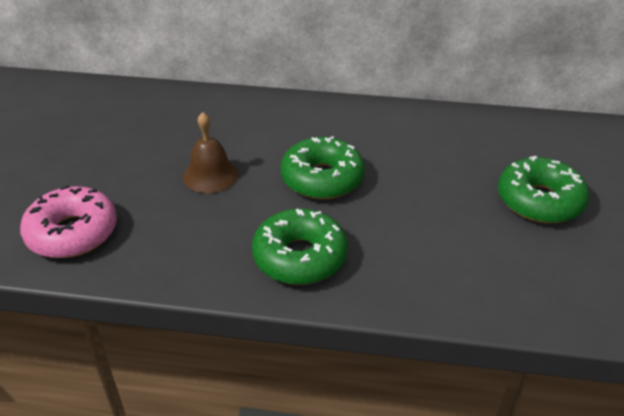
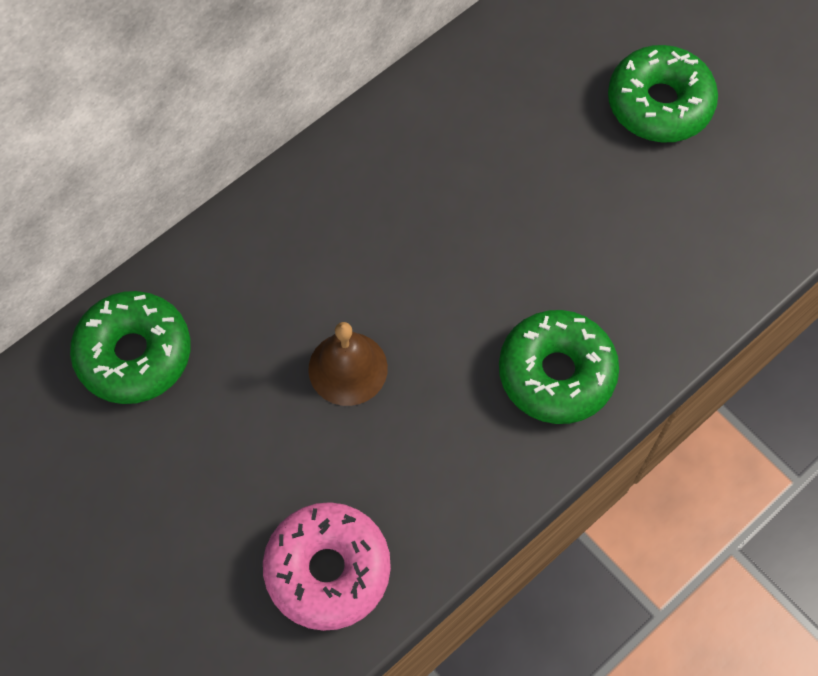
camera: 50 degrees left, 25 degrees up
(322, 178) = (455, 264): green donut -> green donut (134, 354)

